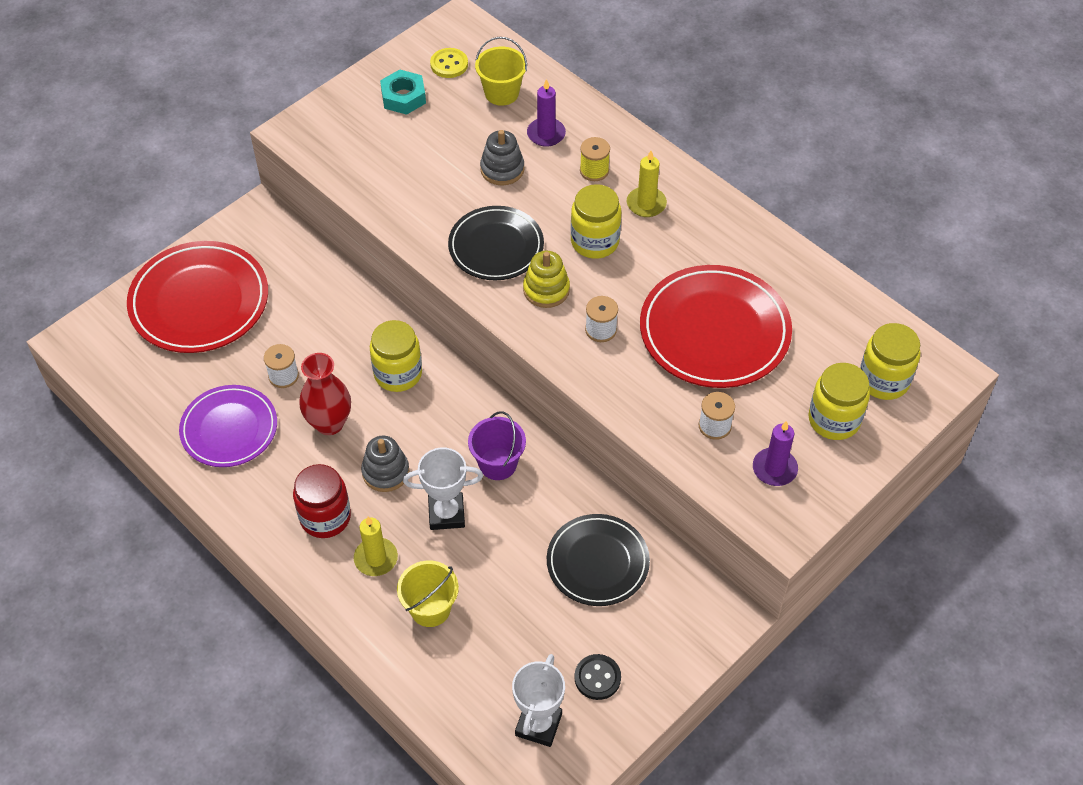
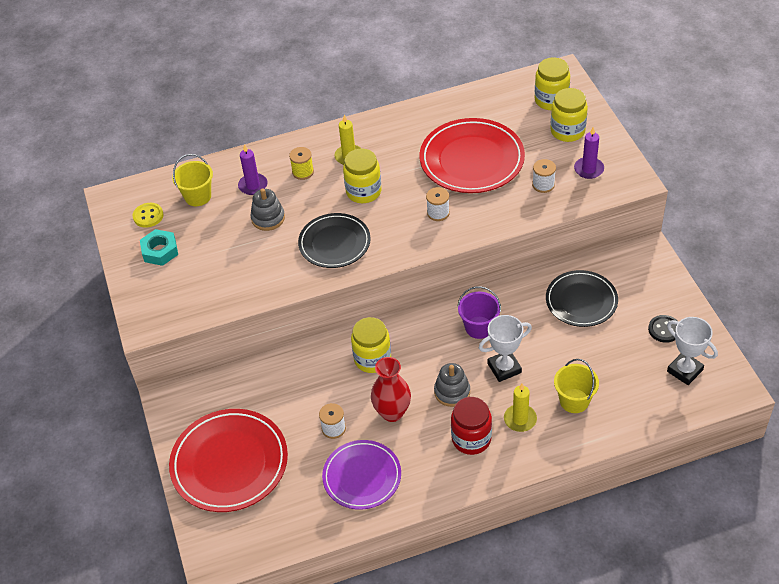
camera: 60 degrees left, 5 degrees down
(446, 514) = (504, 368): white trophy -> white trophy turned 45 degrees clockwise
(546, 290) = (388, 229): yellow stacking toy -> none

